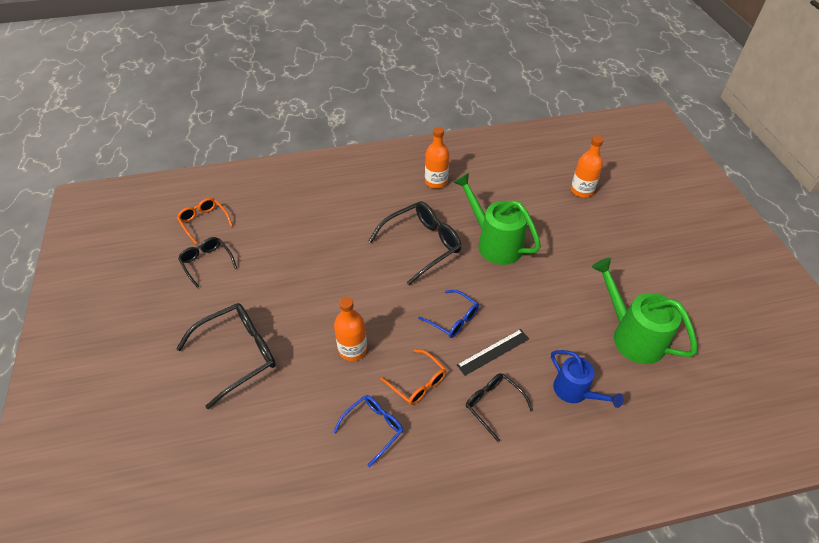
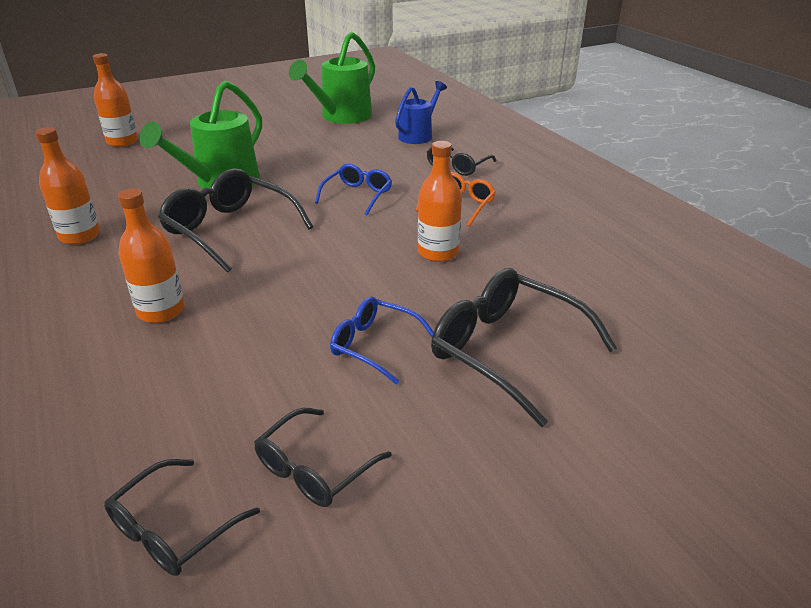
camera: 105 degrees left, 15 degrees down
(204, 222) = (173, 529): orange glasses -> black glasses
(343, 216) = (161, 311): none -> orange bottle
(373, 428) = (533, 222): blue glasses -> blue glasses (374, 345)
(493, 352) = (393, 171): black ruler -> none

